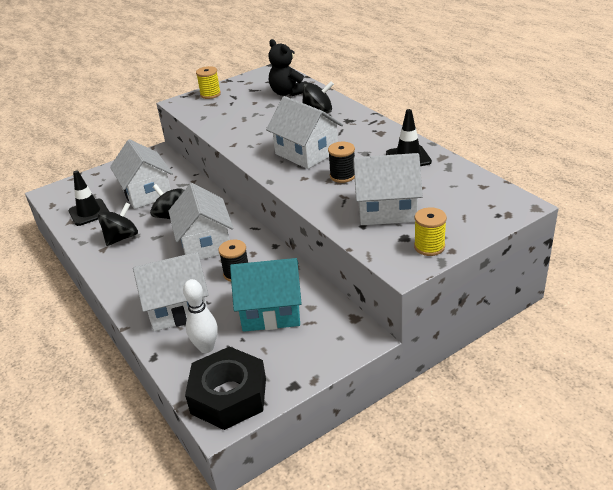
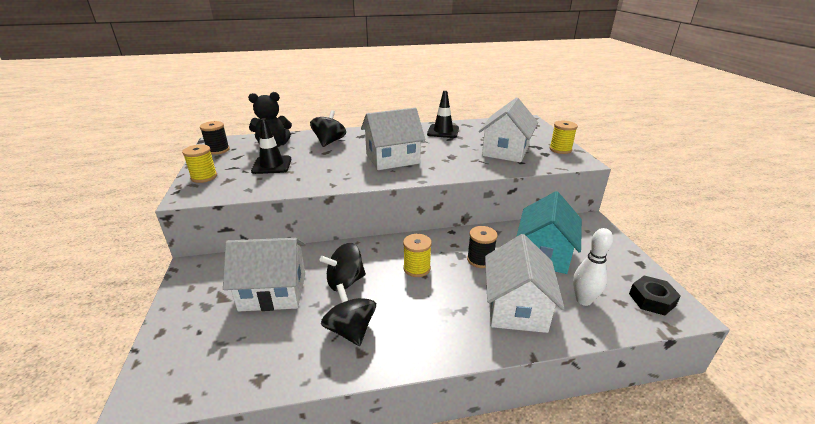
camera: 70 degrees left, 5 degrees down
(89, 212) = (257, 354): black traffic cone -> black traffic cone (272, 165)
(205, 243) = (417, 268): white house -> yellow spool
(228, 396) = (651, 300): black nut -> black nut, size x0.56
(342, 176) = (445, 154): black spool -> black spool (218, 150)

